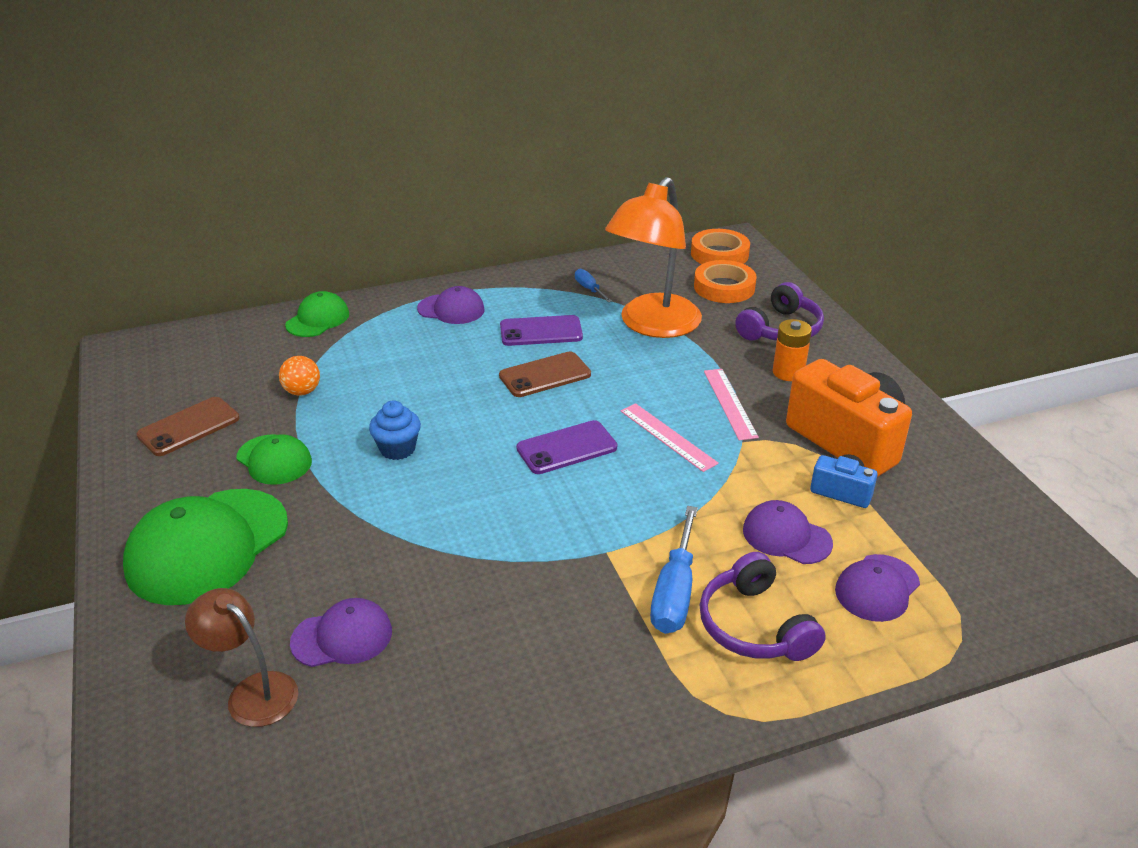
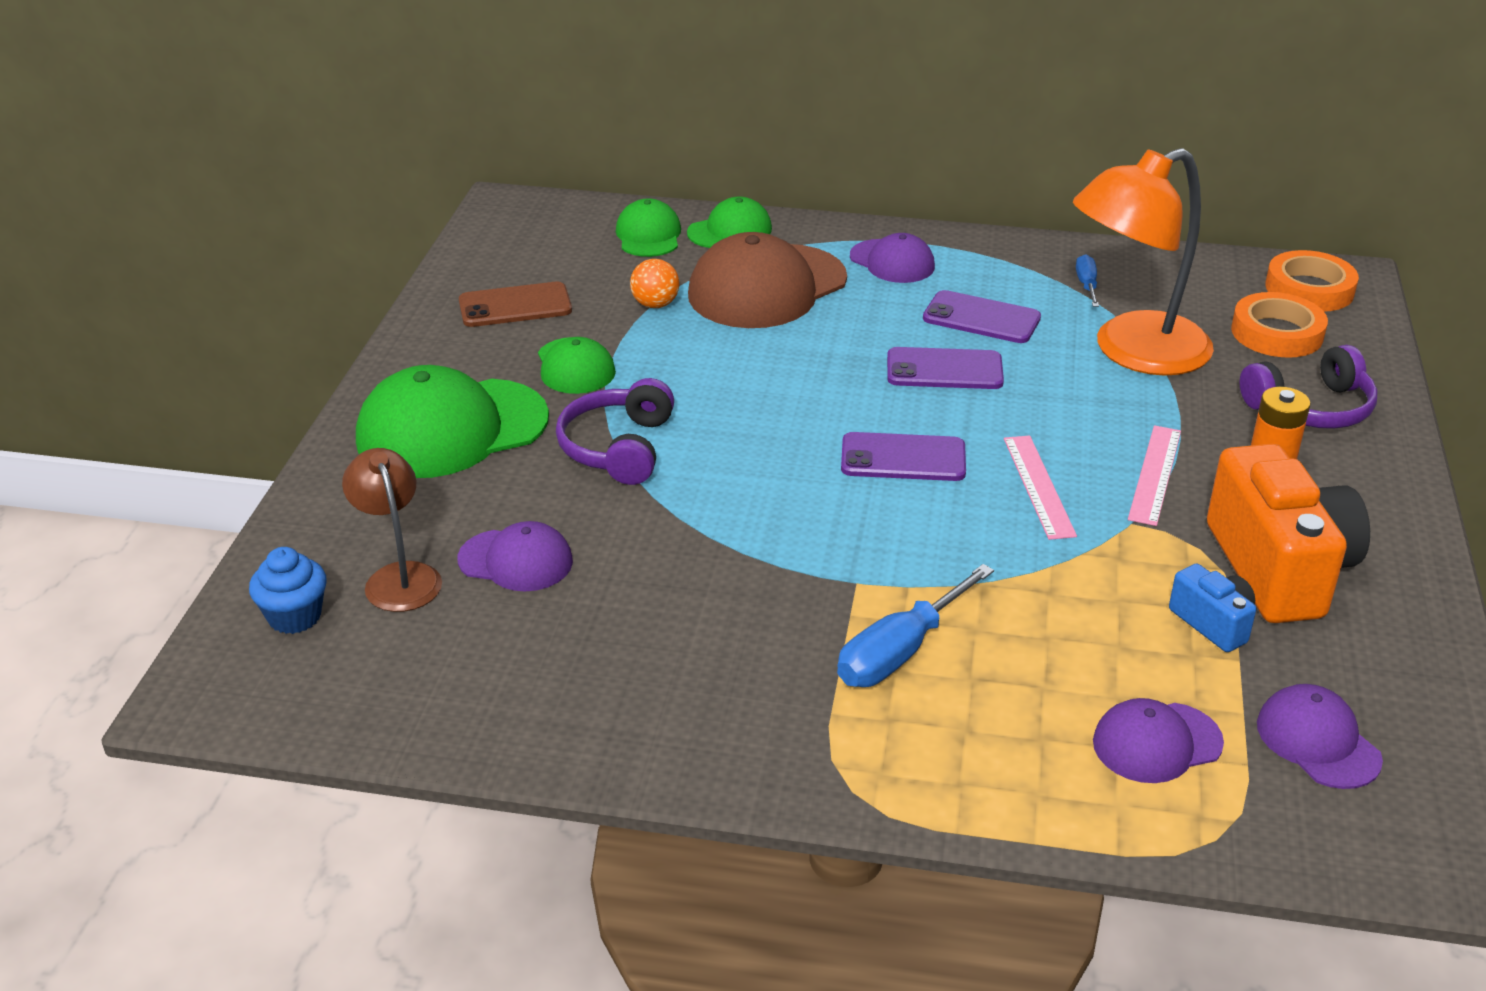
camera: 30 degrees right, 0 degrees up
(257, 340) = (648, 235): none -> green cap
(377, 353) = (767, 287): none -> brown cap
(397, 449) = (711, 397): blue cupcake -> blue cupcake (294, 616)
(545, 375) = (944, 370): brown phone -> purple phone
(755, 626) = (964, 721): purple headphones -> purple headphones (618, 448)
(786, 536) = (1091, 645): purple cap -> purple cap (1318, 741)

